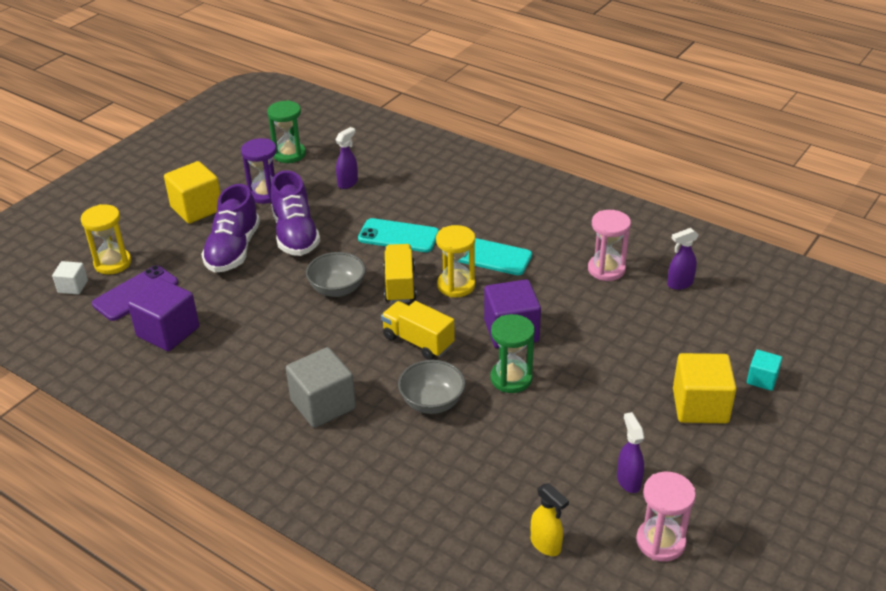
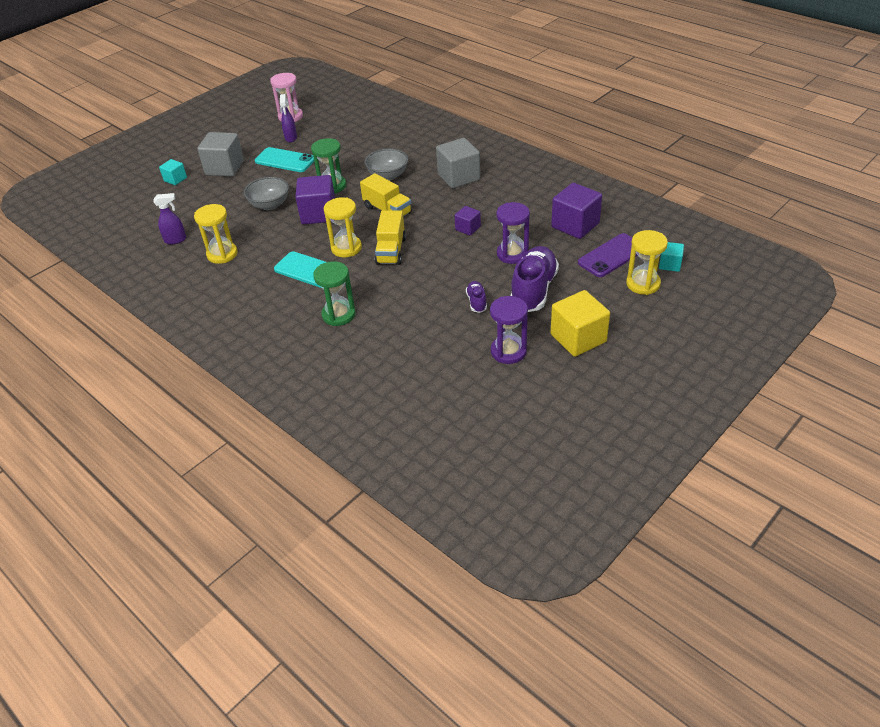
camera: 170 degrees left, 5 degrees up
(73, 287) = (670, 264): white cube -> turquoise cube
(252, 289) = (512, 254): none -> purple hourglass
(289, 154) = (483, 407): green hourglass -> green hourglass (338, 315)
(295, 235) = (476, 302): purple shoe -> purple shoe, size x0.47
(307, 320) = (468, 228): none -> purple cube
(337, 289) = (442, 250): grey bowl -> grey bowl (270, 205)
(348, 183) = (420, 359): purple spray bottle -> none
(398, 236) = (382, 294): turquoise phone -> turquoise phone (285, 160)
(546, 545) = (348, 117): yellow spray bottle -> none
(606, 269) = (222, 254): pink hourglass -> yellow hourglass
(700, 406) = (225, 168): yellow cube -> grey cube

